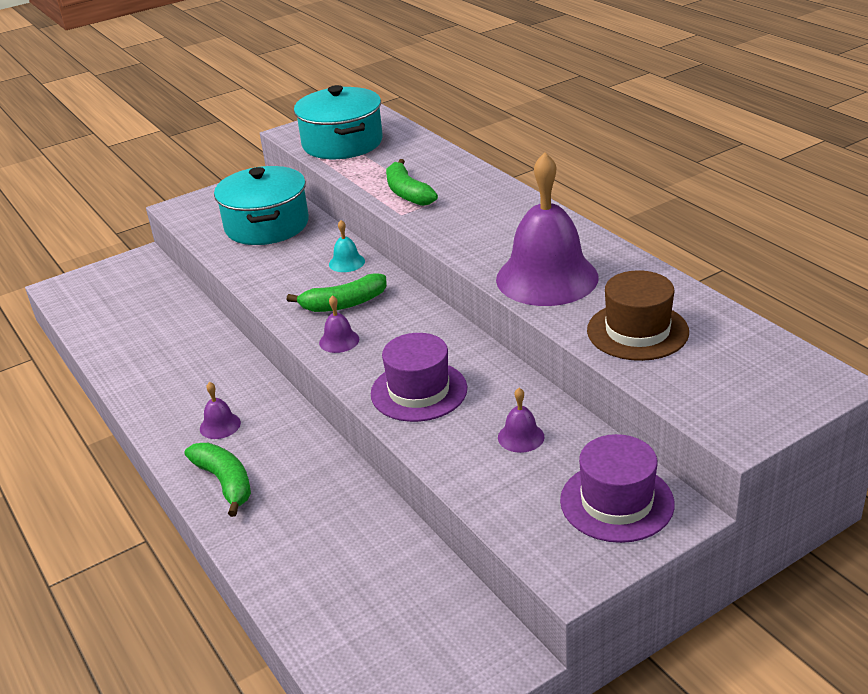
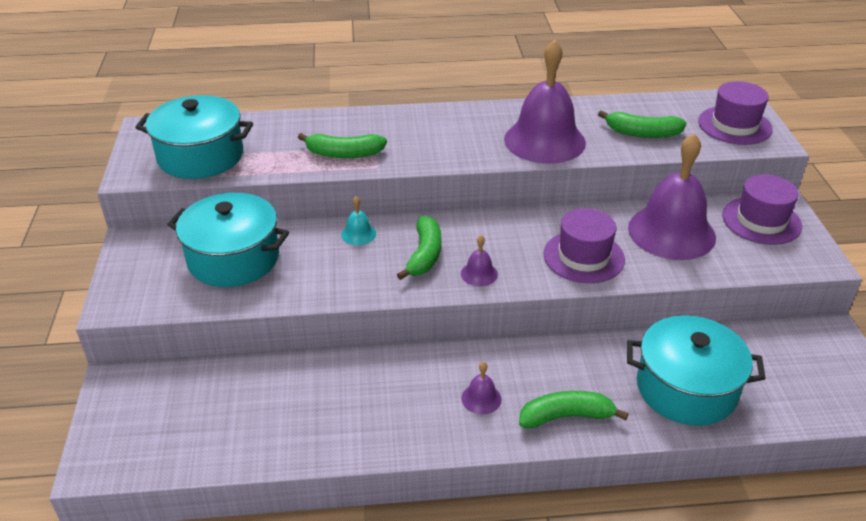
camera: 65 degrees left, 5 degrees up
(315, 552) = (686, 388): none -> turquoise pot
(521, 437) = (671, 232): purple bell -> purple bell, size x2.46
(637, 331) = (642, 133): brown hat -> green banana
(745, 392) = (734, 125): none -> purple hat

